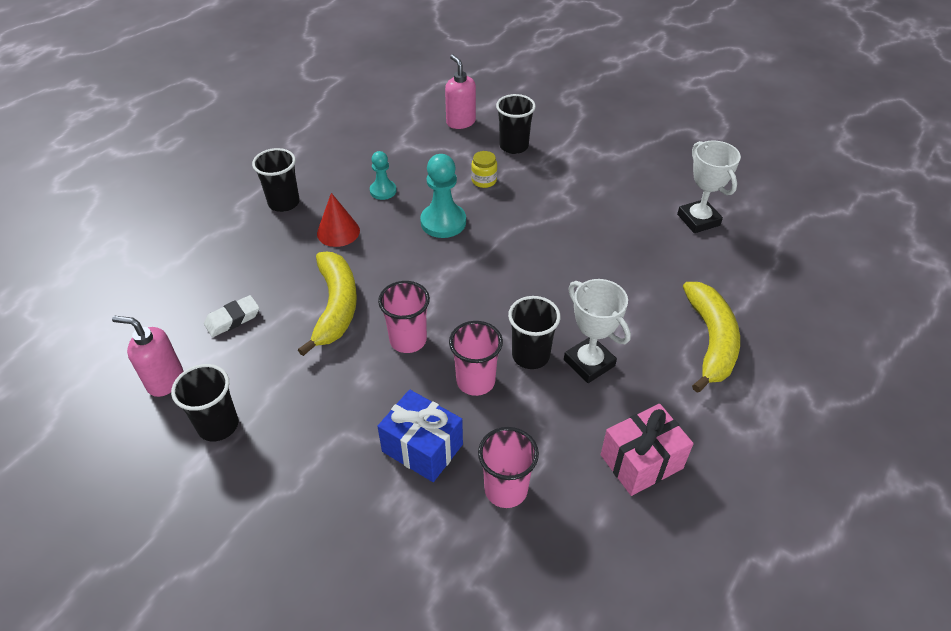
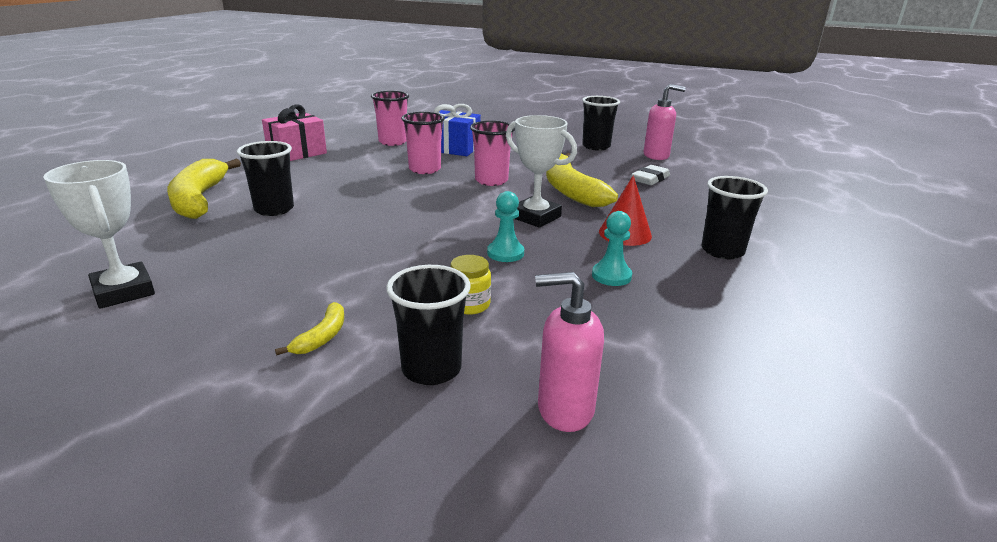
camera: 165 degrees right, 20 degrees down
(443, 222) = (505, 253): turquoise pawn -> turquoise pawn, size x0.61
(460, 122) = (564, 409): pink soap dispenser -> pink soap dispenser turned 135 degrees clockwise
(530, 355) = (380, 181): black cup -> black cup (274, 209)
(568, 171) = (322, 337): none -> yellow banana
(589, 363) = (326, 182): white trophy -> white trophy (535, 217)

